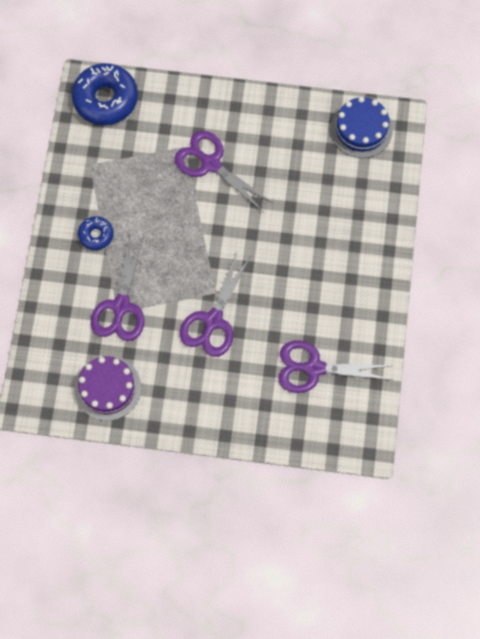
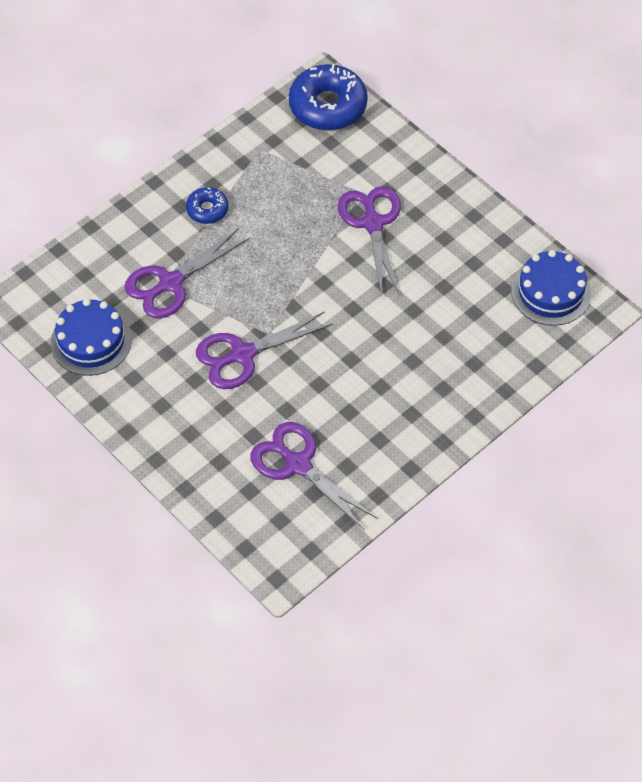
camera: 40 degrees right, 15 degrees down
(108, 388) = (91, 341): purple cake -> blue cake

